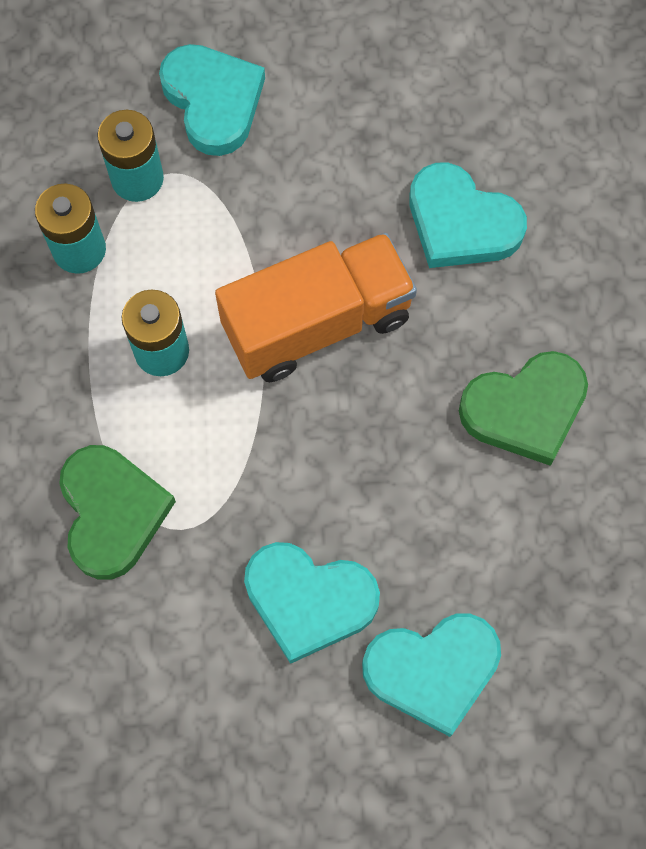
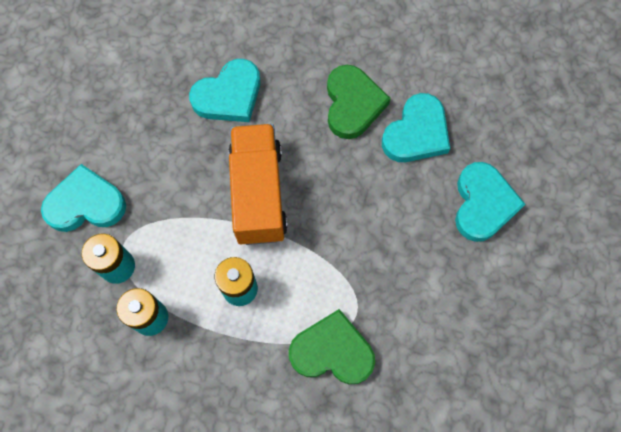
camera: 70 degrees left, 0 degrees up
(309, 600) = (423, 255): turquoise heart -> turquoise heart (416, 133)

